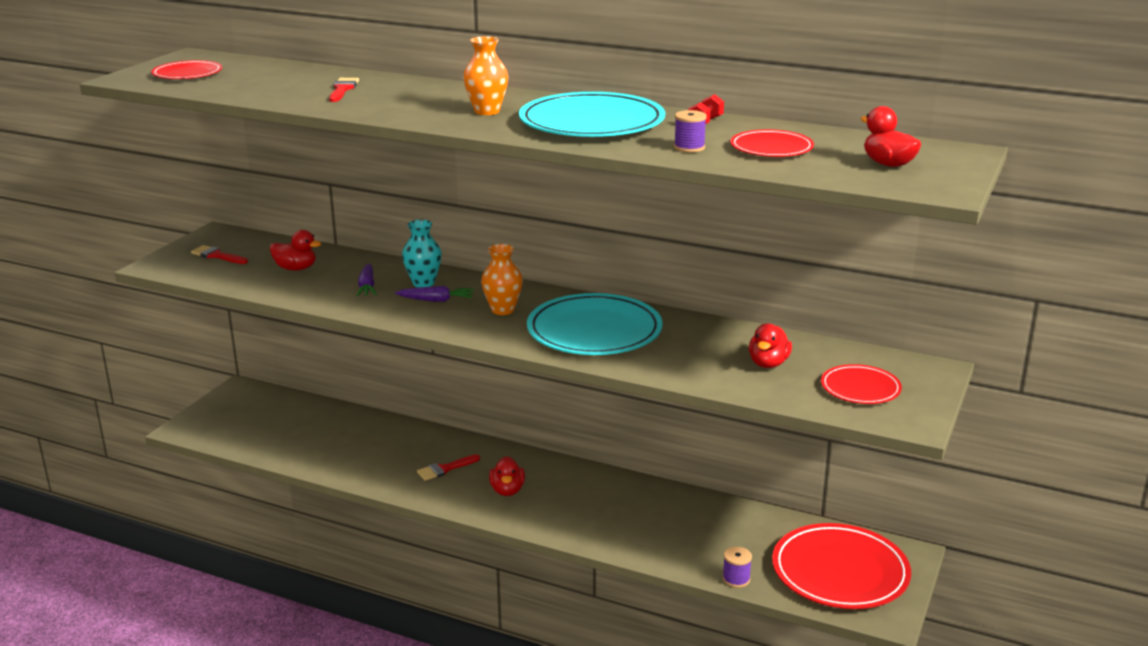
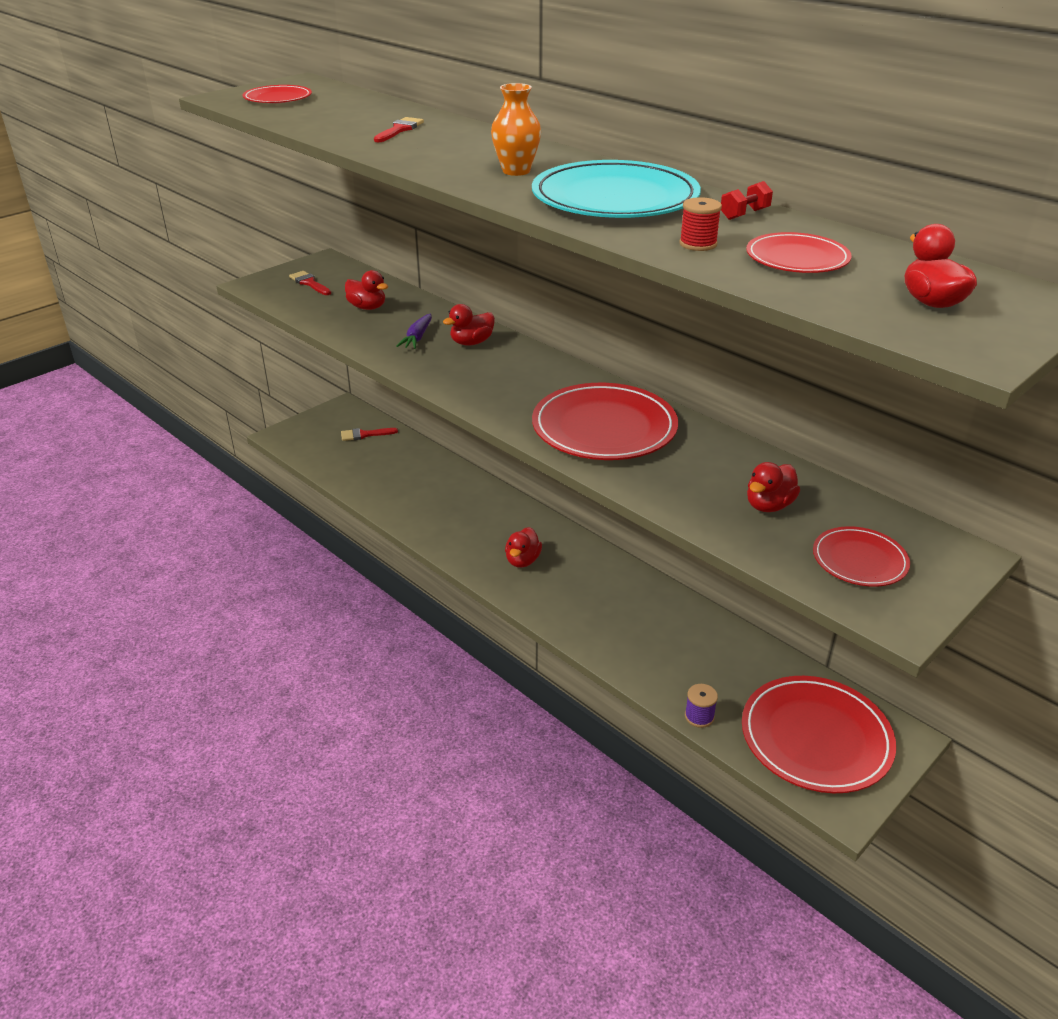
camera: 20 degrees right, 10 degrees up
(423, 283) = (471, 342): turquoise vase -> red duck
(436, 300) = (471, 364): purple carrot -> none
(445, 469) = (477, 525): red brush -> red brush (365, 434)
(502, 310) = (528, 386): orange vase -> none
(594, 331) = (604, 427): turquoise plate -> red plate
(689, 147) = (698, 244): purple spool -> red spool

